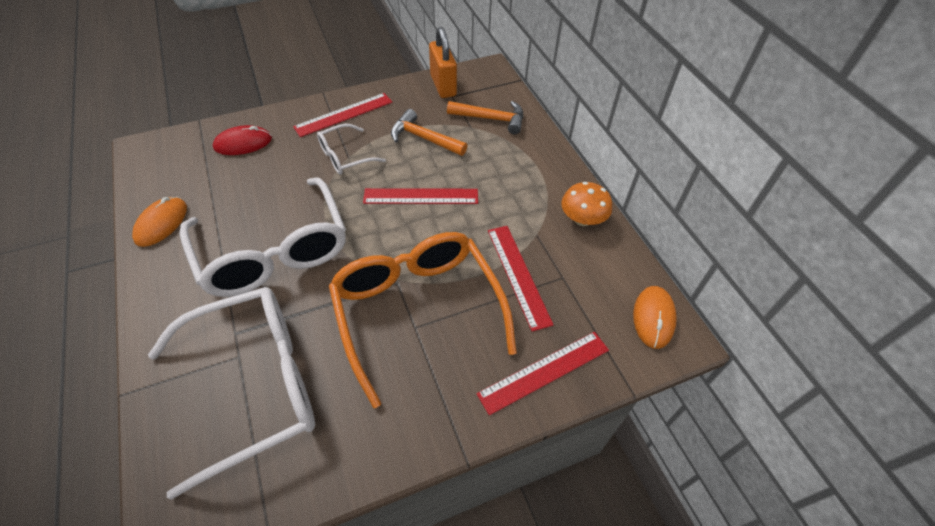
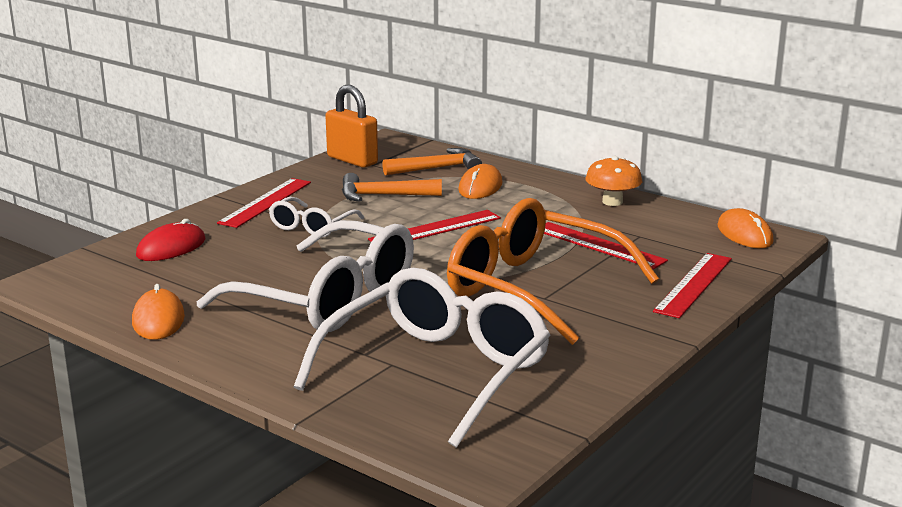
camera: 30 degrees left, 30 degrees down
(500, 155) = (480, 187): none -> orange mouse

